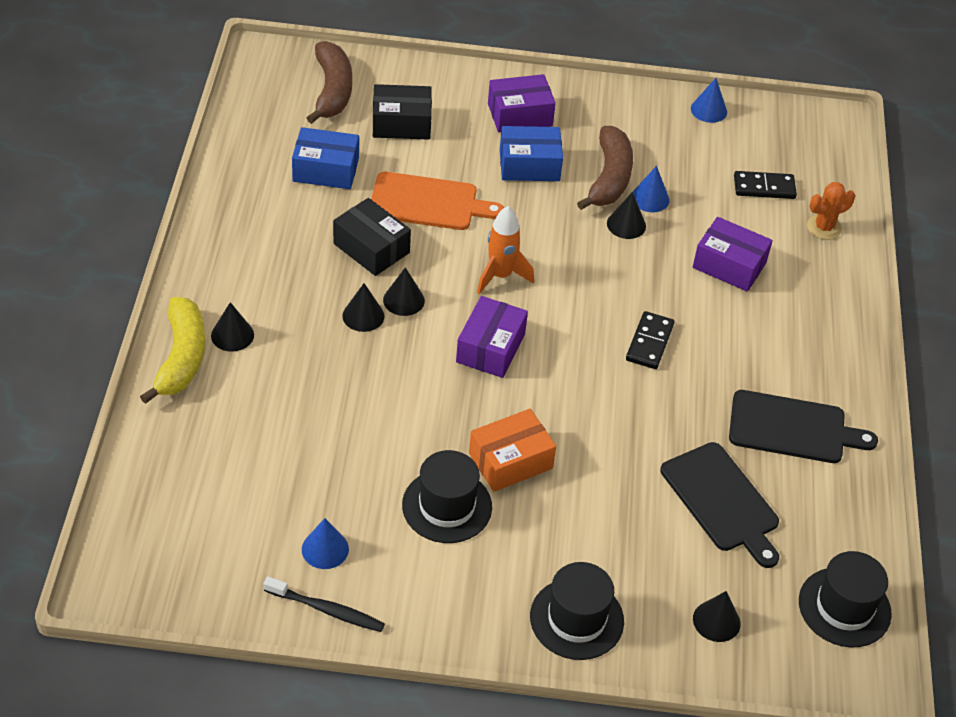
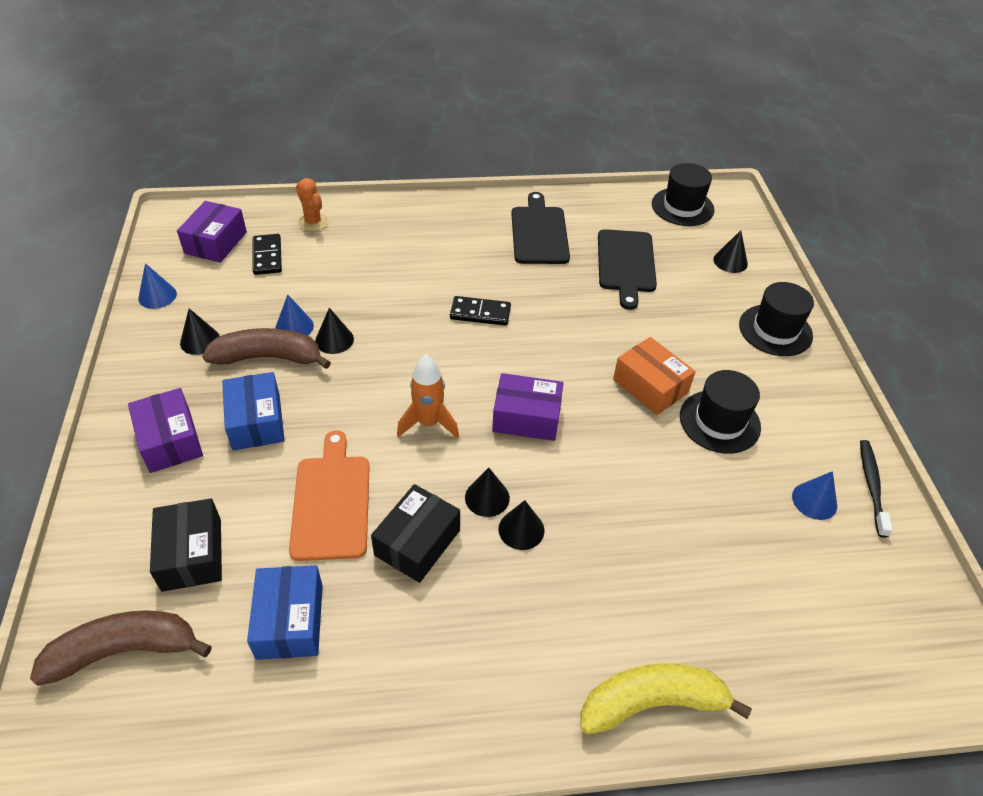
camera: 100 degrees left, 0 degrees up
(232, 335) = (596, 655): black cone -> black cone (200, 340)
(722, 501) = (626, 264): black cutting board -> black cutting board turned 135 degrees clockwise
(729, 265) = (372, 272): purple box -> purple box (216, 242)

